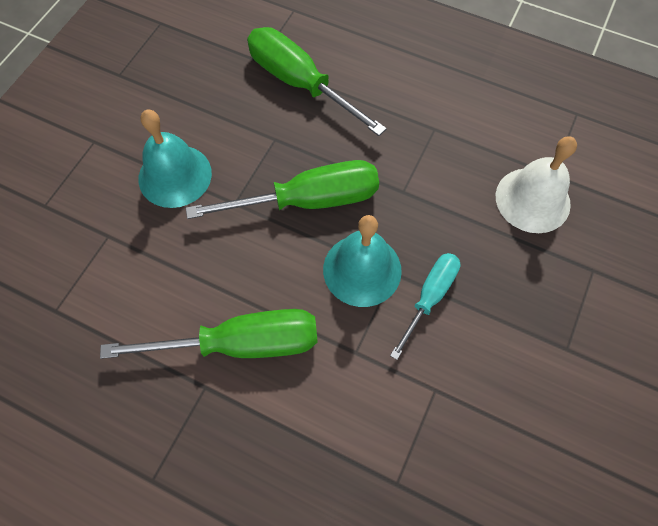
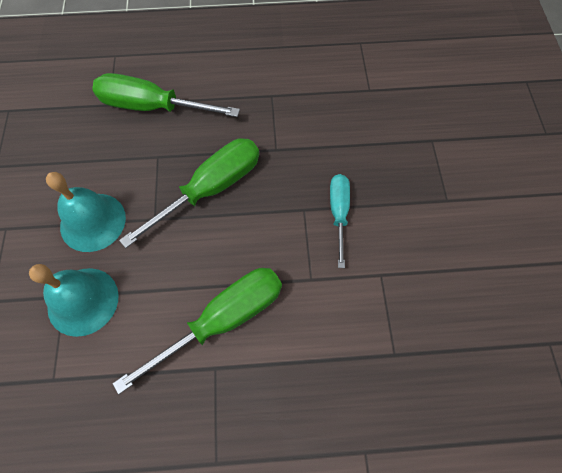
camera: 30 degrees left, 0 degrees up
(362, 270) = (280, 219): turquoise bell -> turquoise bell (83, 301)
(532, 200) = (366, 113): white bell -> none

